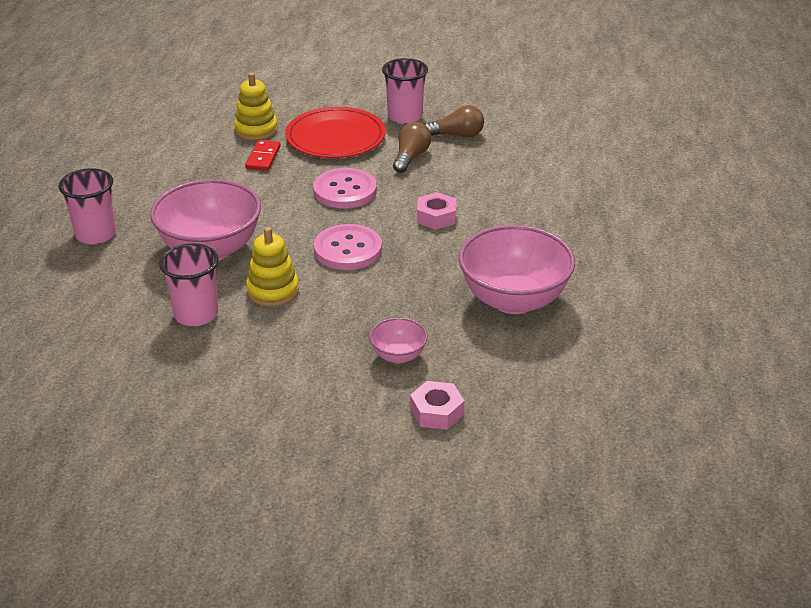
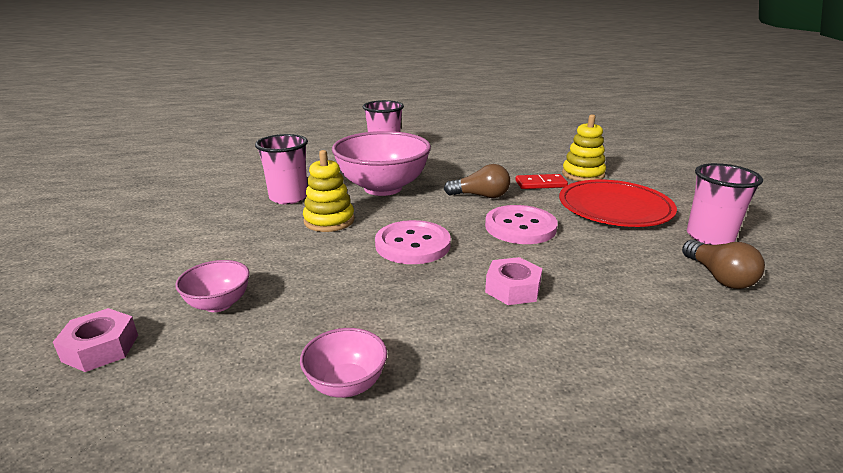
camera: 75 degrees right, 10 degrees down
(411, 157) = (626, 253): brown light bulb -> brown light bulb (481, 196)
(513, 300) = (346, 384): pink bowl -> pink bowl, size x0.48

